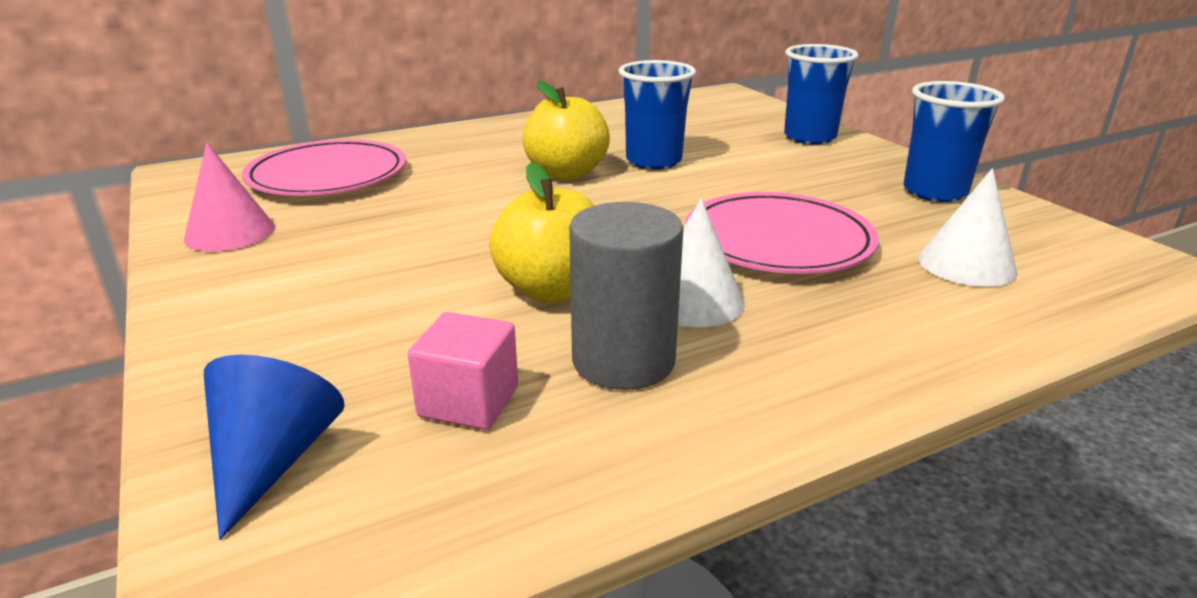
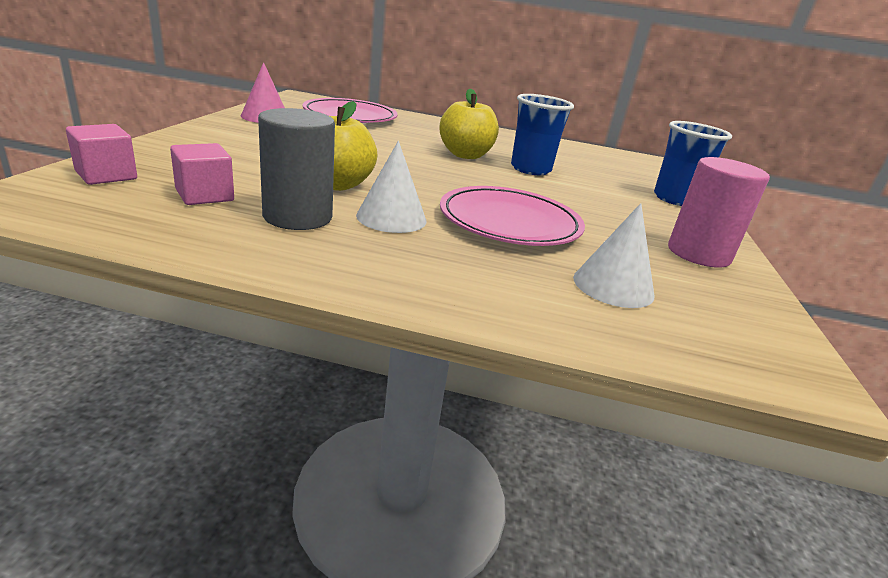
camera: 35 degrees right, 0 degrees up
(273, 460) = (106, 175): blue cone -> pink cube
(934, 192) = (698, 254): blue cup -> pink cylinder

